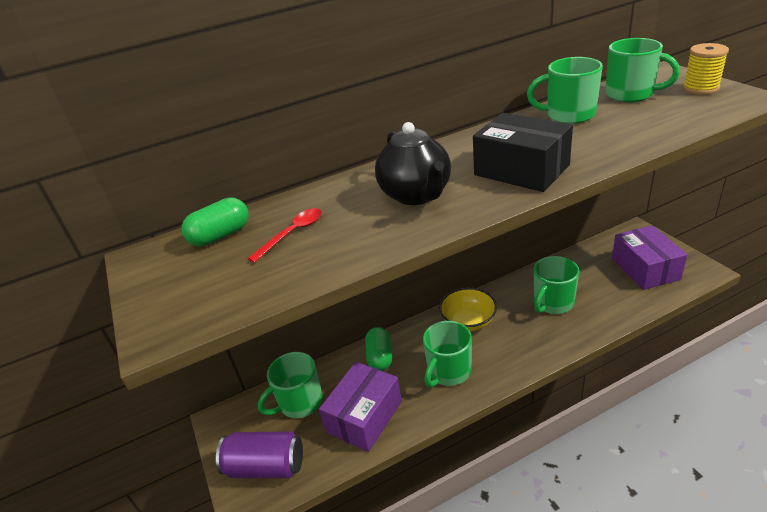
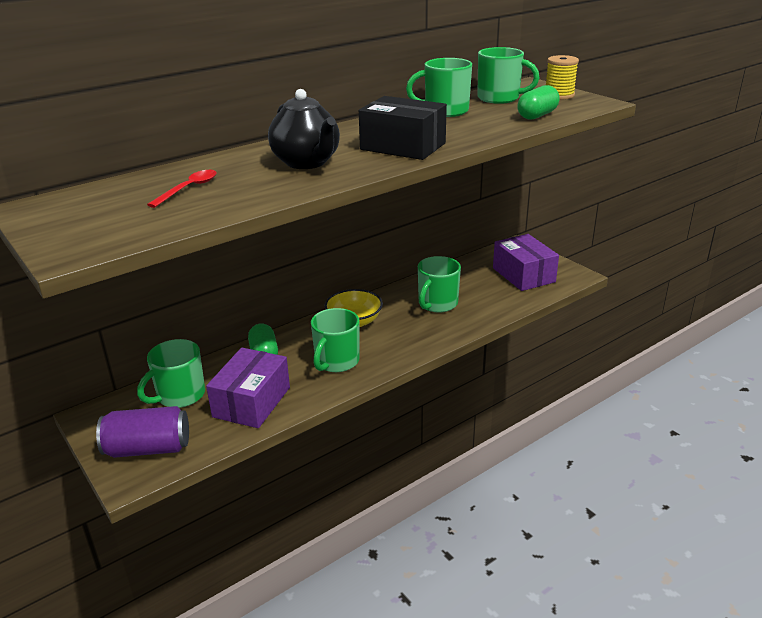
camera: 15 degrees left, 5 degrees down
(221, 235) = (113, 191): green capsule -> green capsule (537, 115)

